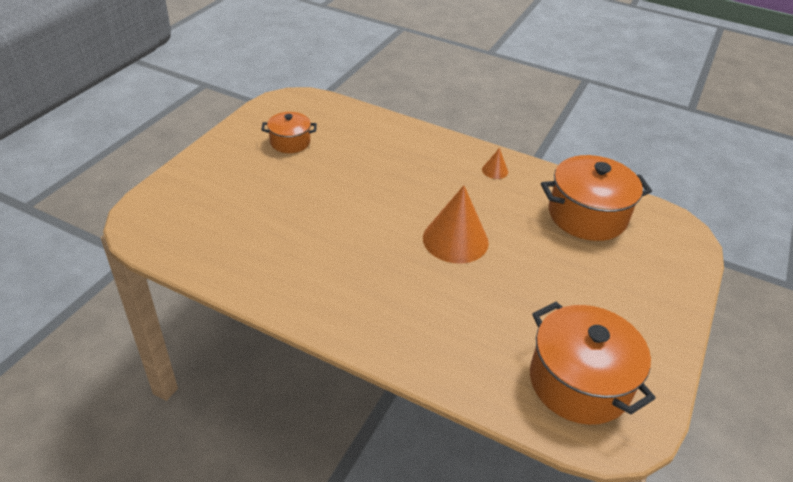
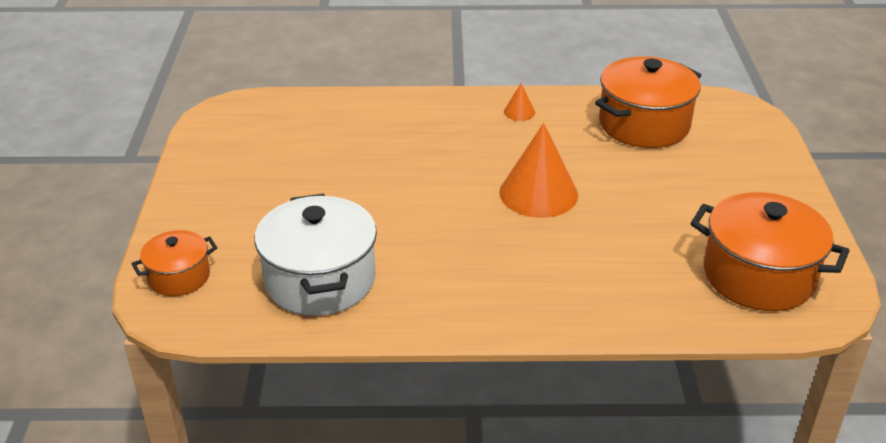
camera: 25 degrees left, 5 degrees down
(247, 244) = (320, 280): none -> white pot
(290, 142) = (268, 157): orange pot -> orange pot (179, 277)

